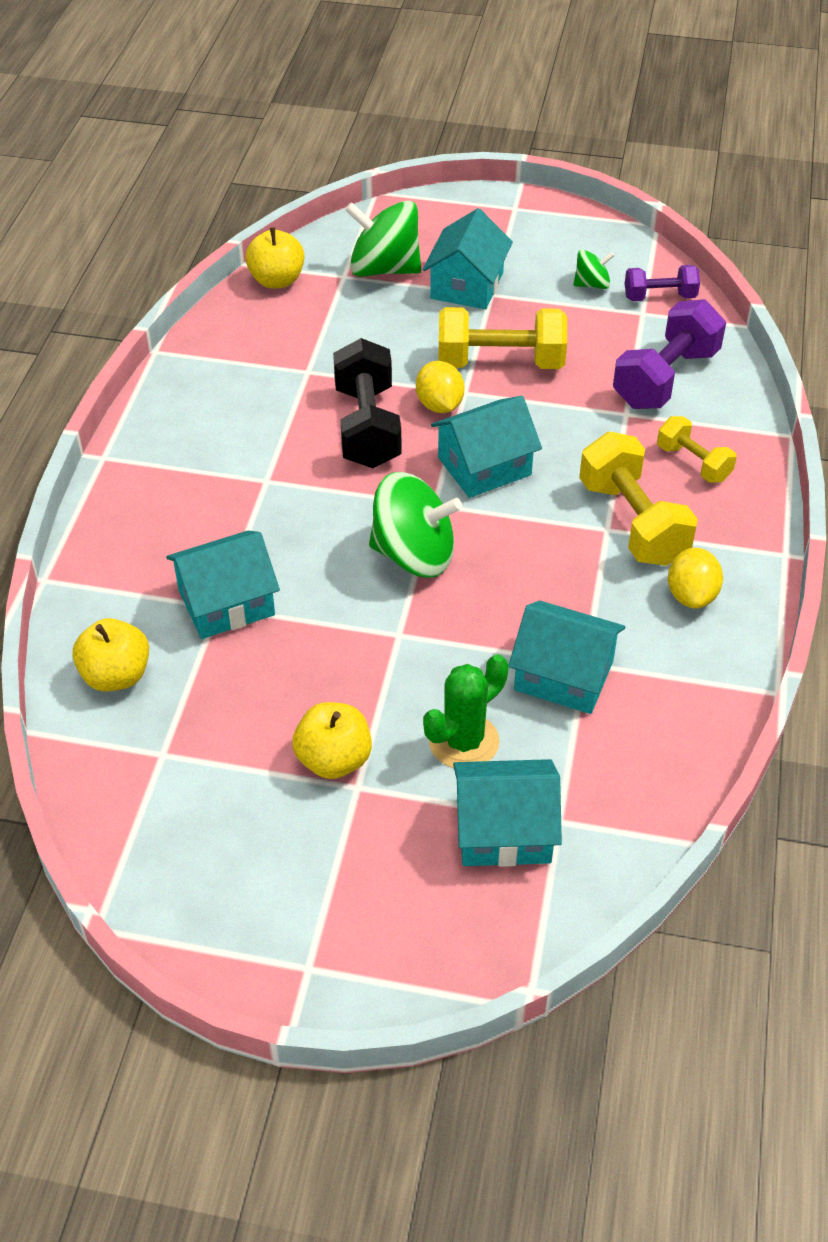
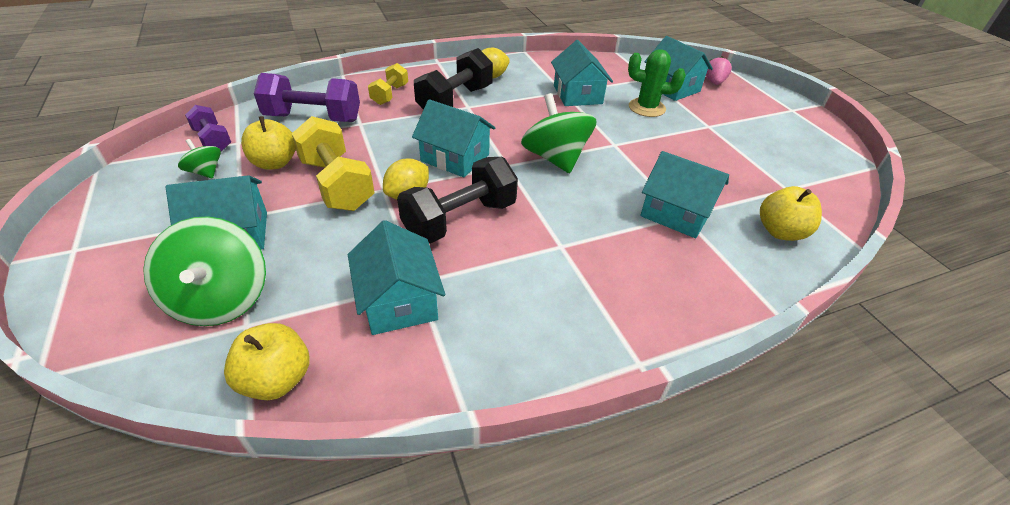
camera: 125 degrees left, 5 degrees down
(296, 354) = (399, 301): none -> turquoise house
(334, 760) = (707, 137): yellow apple -> yellow apple (275, 163)
(479, 921) = (714, 82): none -> pink strawberry
(632, 522) = (455, 101): yellow dumbbell -> black dumbbell

